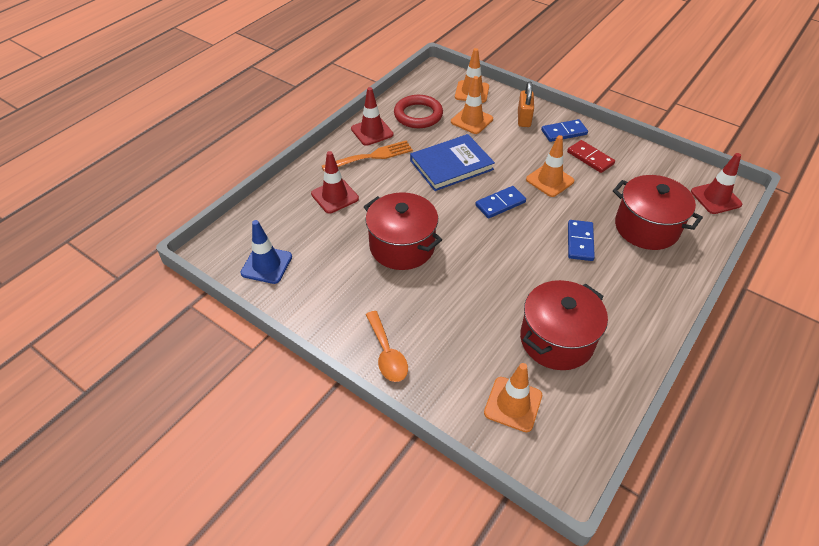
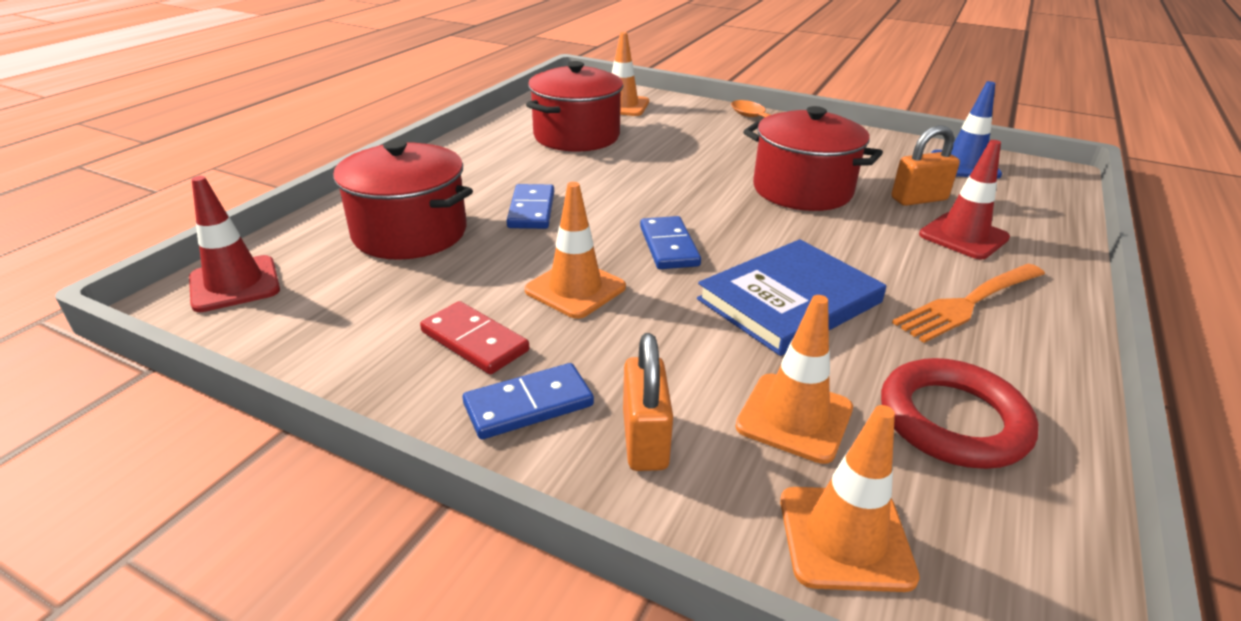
camera: 170 degrees right, 15 degrees down
(332, 230) = (919, 199): none -> orange padlock
(372, 132) = (1025, 359): red traffic cone -> none
(500, 204) = (669, 246): blue domino -> blue domino turned 60 degrees counterclockwise

